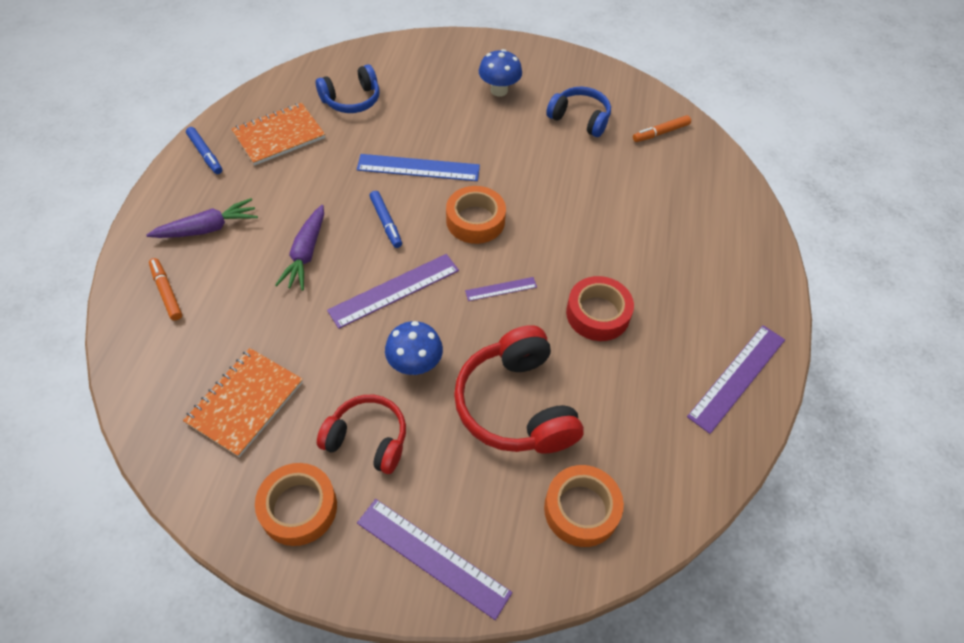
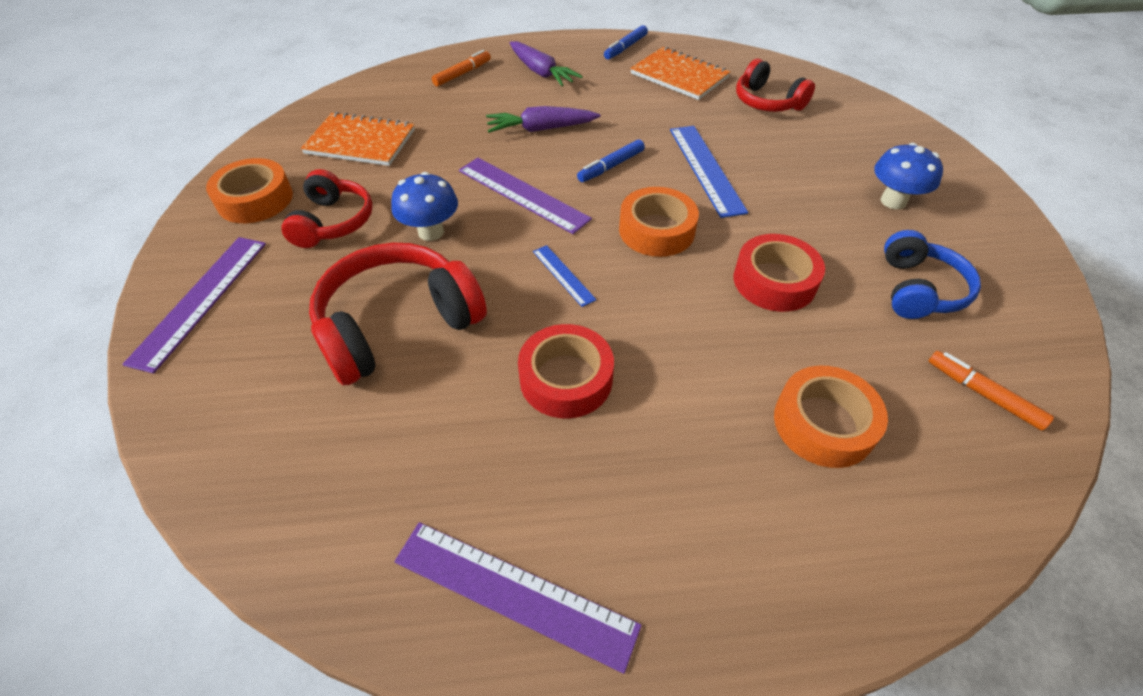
camera: 75 degrees right, 5 degrees down
(351, 100) = (767, 102): blue headphones -> red headphones
(501, 289) = (563, 275): purple ruler -> blue ruler
(549, 179) = (774, 281): none -> red tape
(581, 509) = (258, 418): orange tape -> orange tape (823, 423)

